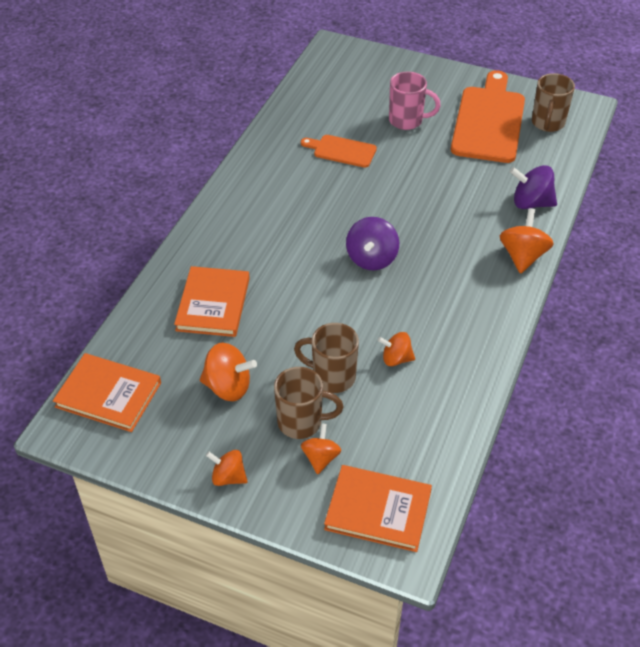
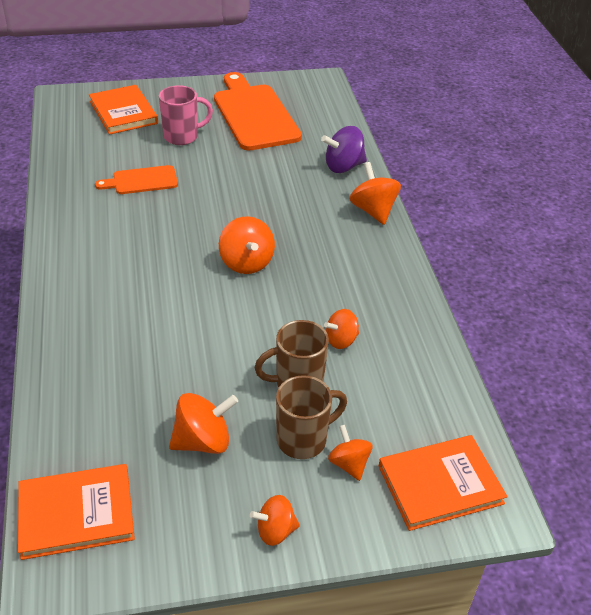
camera: 35 degrees left, 5 degrees down
(213, 304) = (123, 368): orange book -> orange book (123, 112)
(371, 259) = (246, 263): purple spinning top -> orange spinning top
(547, 123) = (304, 101): brown mug -> none

